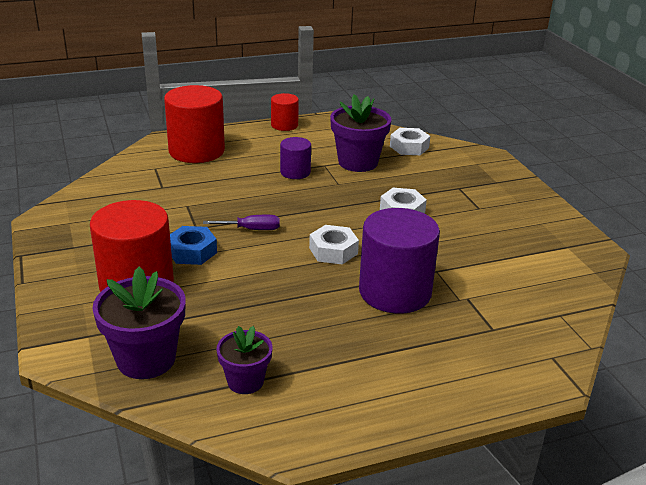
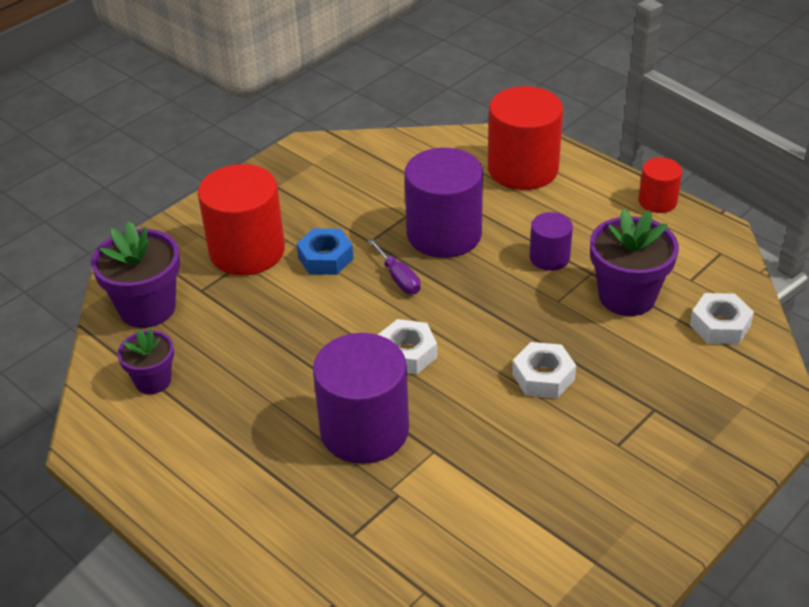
camera: 65 degrees right, 10 degrees up
(226, 198) = (444, 234): none -> purple cylinder

